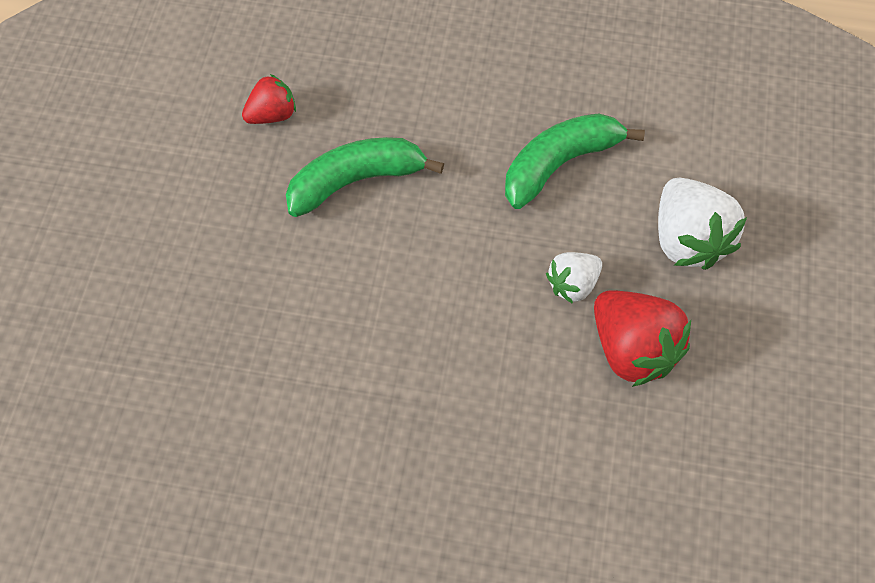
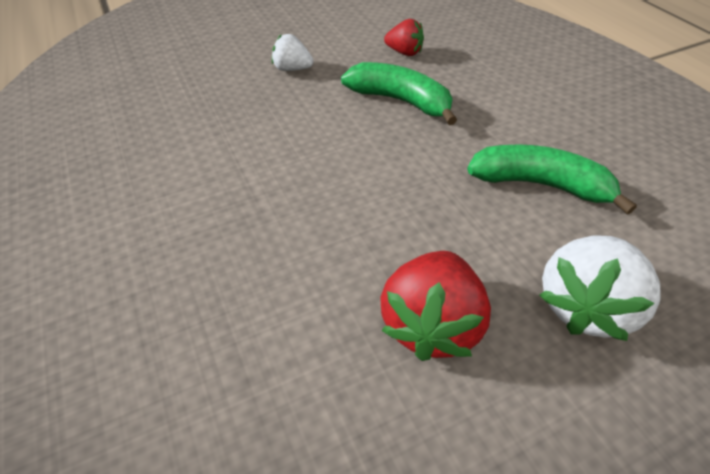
camera: 55 degrees right, 15 degrees down
(572, 284) = (448, 248): white strawberry -> white strawberry (292, 69)

